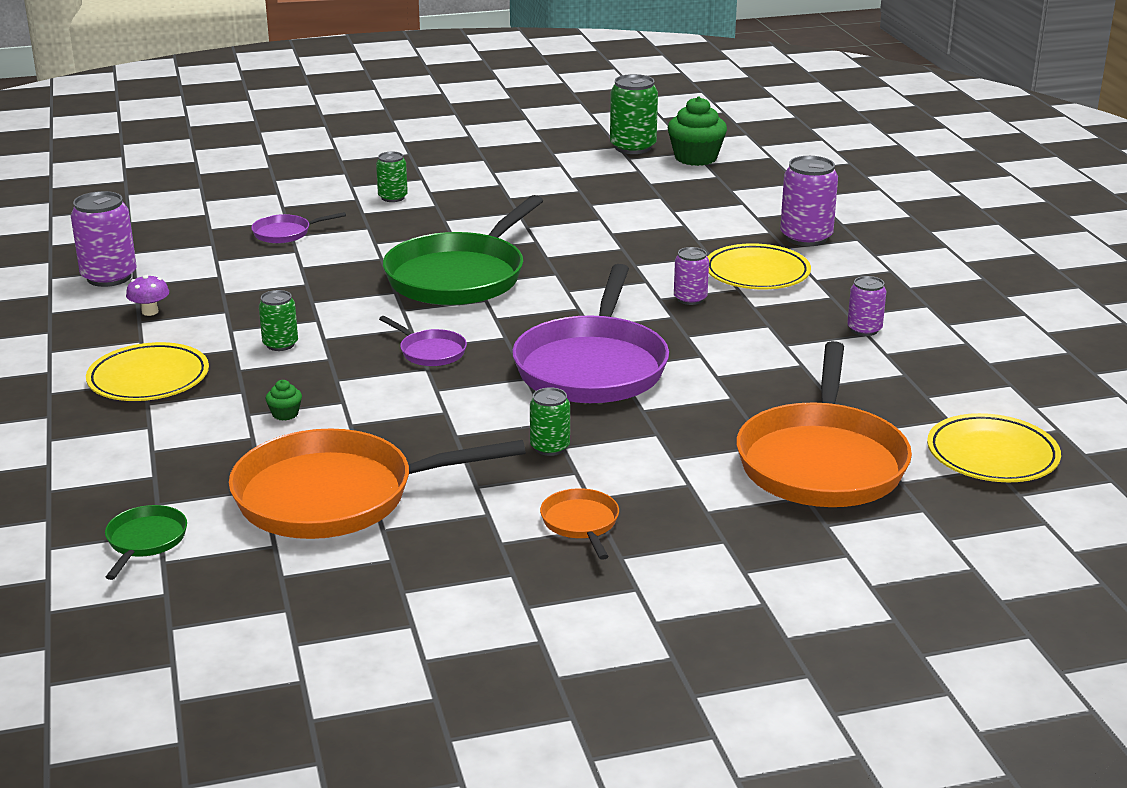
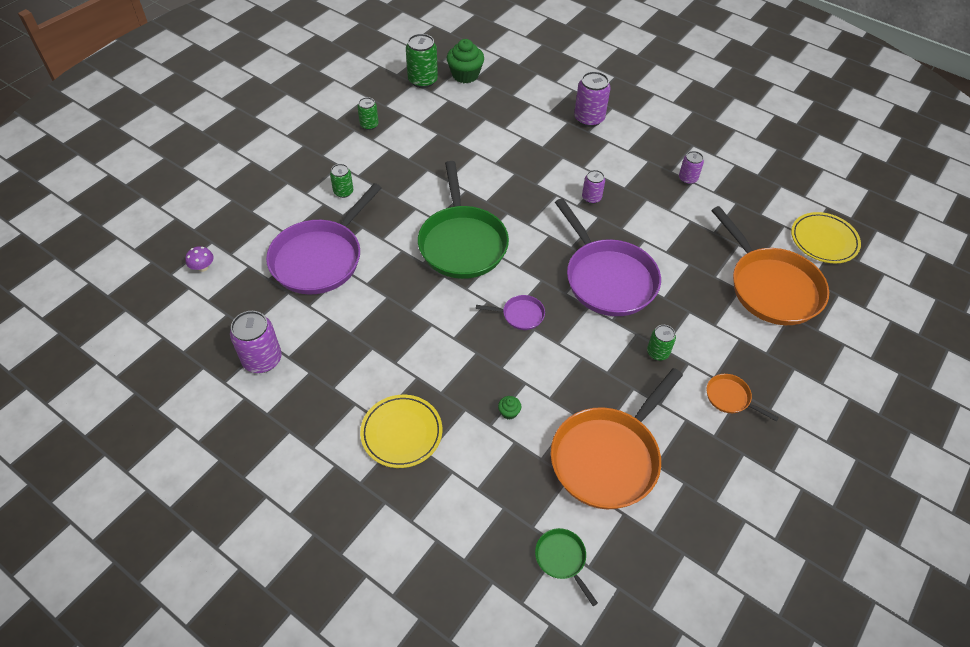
camera: 40 degrees left, 25 degrees up
(150, 312) = (328, 375): purple mushroom -> purple mushroom (203, 267)
(280, 344) = (437, 357): green can -> green can (369, 125)
(285, 233) = (320, 258): purple pan -> purple pan, size x2.30
(757, 273) = (598, 160): yellow plate -> none

